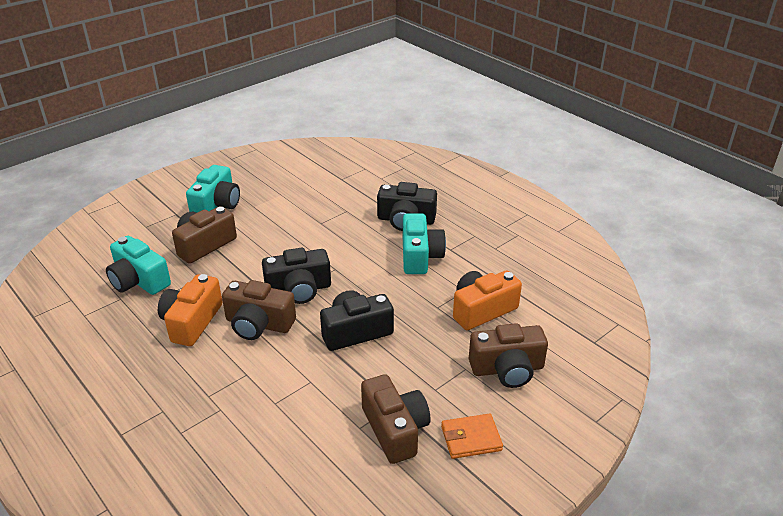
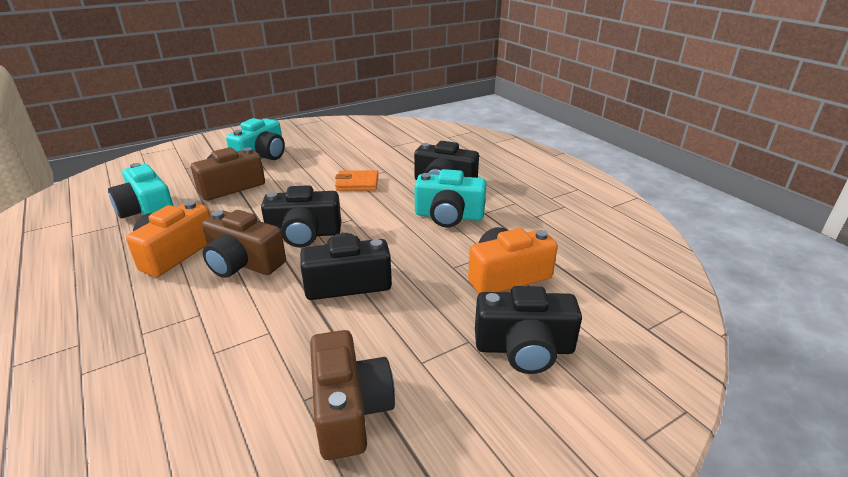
camera: 10 degrees right, 5 degrees down
(420, 256) = (449, 216): turquoise camera -> turquoise camera turned 90 degrees clockwise
(471, 438) = (451, 438): orange wallet -> orange wallet (357, 183)
(507, 369) = (524, 348): brown camera -> black camera

